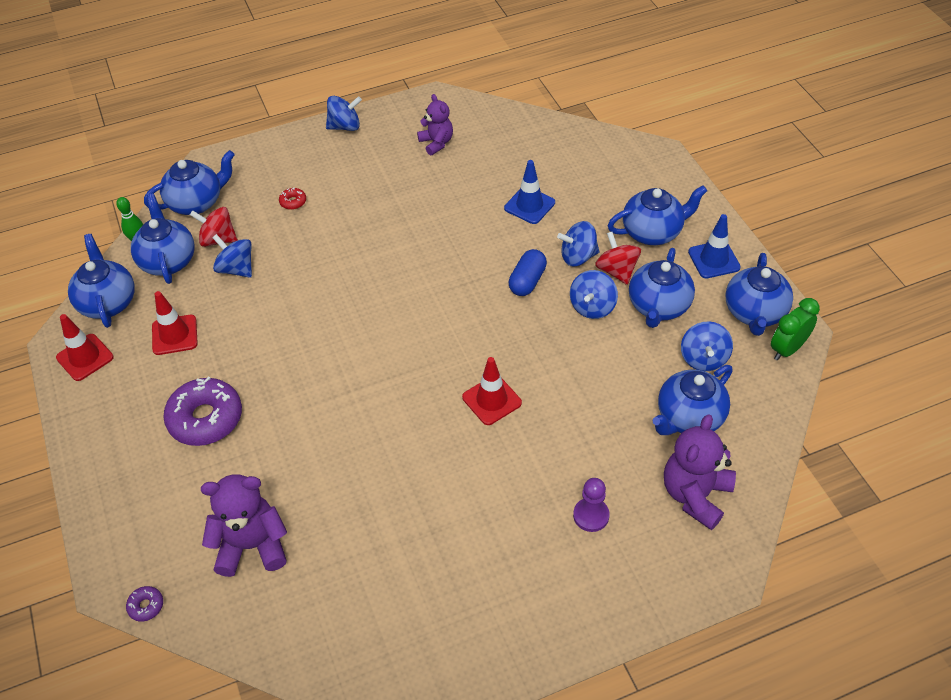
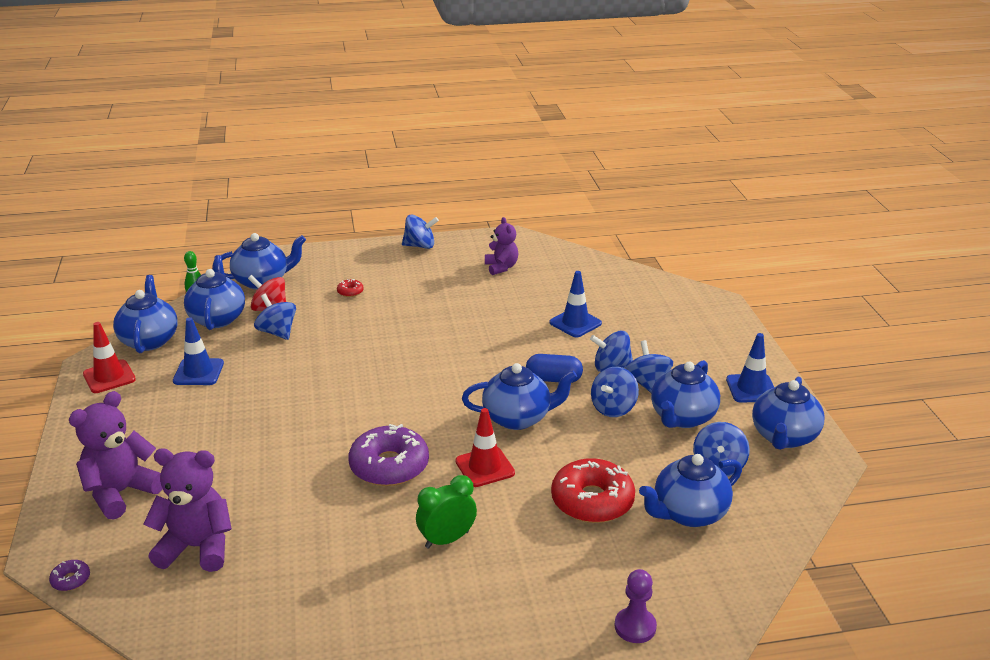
camera: 10 degrees right, 20 degrees down
(174, 335) = (198, 372): red traffic cone -> blue traffic cone
(205, 418) = (198, 439): purple donut -> purple donut (389, 466)
(527, 281) = (553, 379): blue capsule -> blue capsule turned 60 degrees clockwise
(591, 515) = (556, 581): purple pawn -> purple pawn (635, 627)
(600, 420) = (592, 501): none -> red donut
(616, 271) = (647, 383): red spinning top -> blue spinning top
(653, 232) = (694, 359): blue teapot -> blue teapot (518, 418)
(695, 495) = (676, 581): purple teddy bear -> purple teddy bear (121, 493)
(787, 349) = (812, 472): green clock -> green clock (447, 539)

